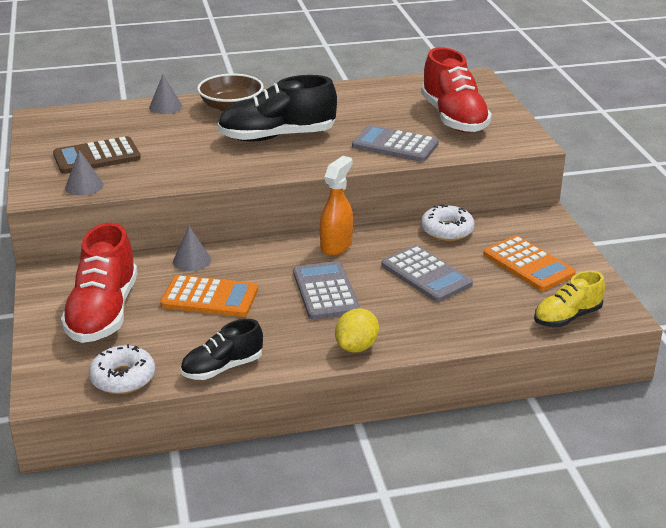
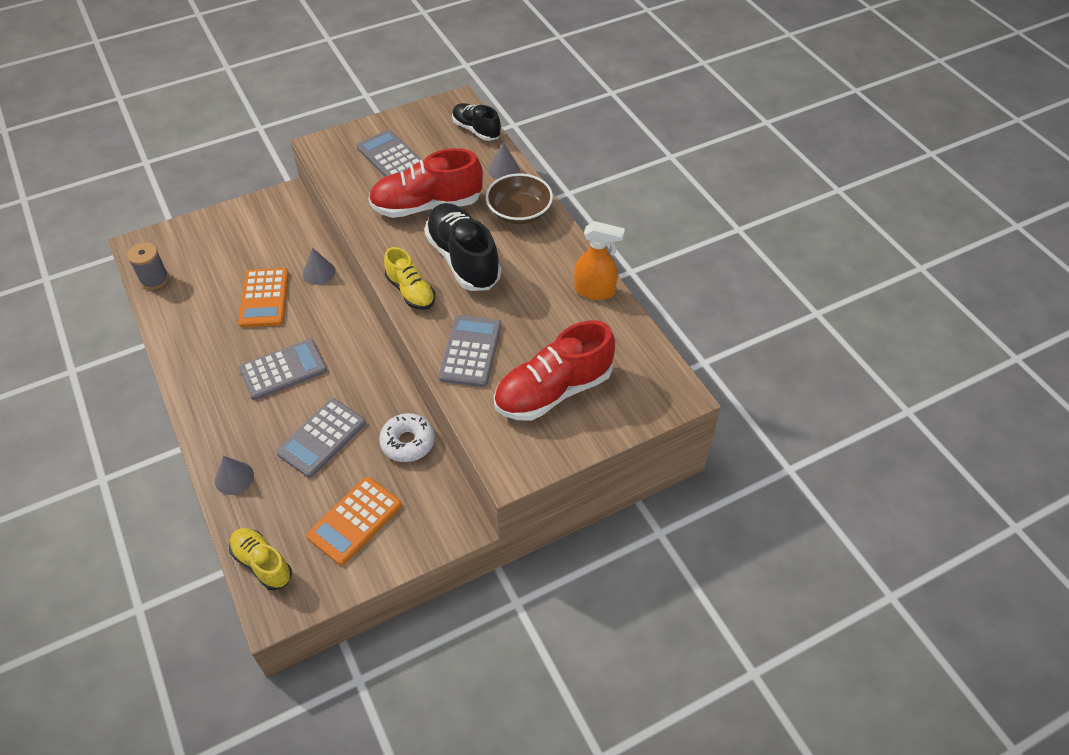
camera: 75 degrees right, 20 degrees up
(84, 186) = (337, 166): grey cone -> grey cone (234, 478)
(97, 157) = (391, 157): brown calculator -> grey calculator
(103, 312) = (236, 244): red shoe -> red shoe (427, 205)
(123, 378) = (154, 279): white donut -> grey spool
(222, 368) = (169, 330): black shoe -> black shoe (476, 130)
(305, 164) = (410, 291): none -> yellow shoe
(336, 246) = (361, 362): orange spray bottle -> orange spray bottle (595, 291)
(356, 347) = (202, 408): yellow lemon -> none

